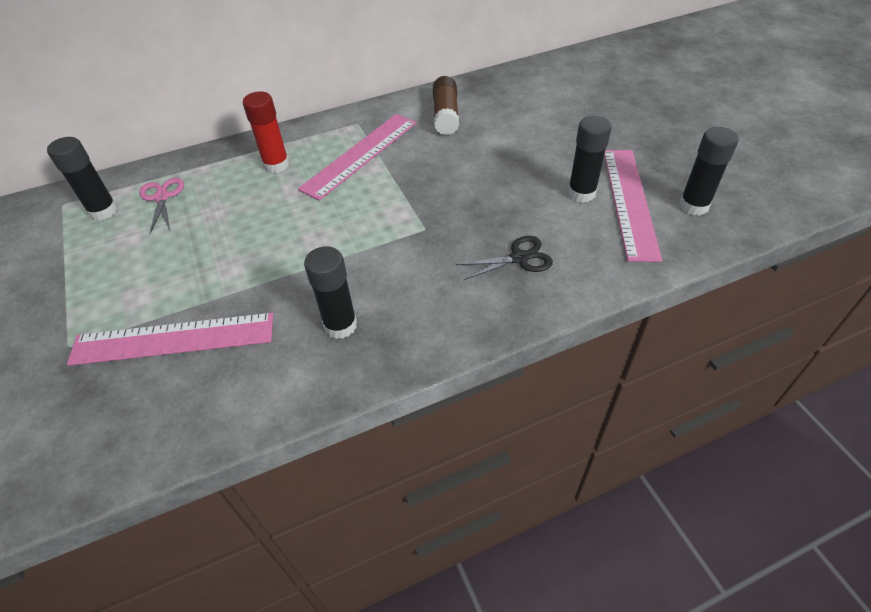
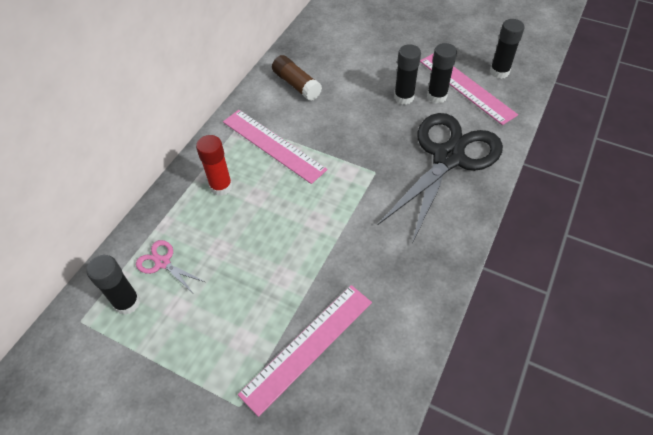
camera: 40 degrees left, 5 degrees up
(340, 325) = (399, 263): black glue stick -> black glue stick (404, 97)
(360, 155) = (273, 145): pink ruler -> pink ruler turned 45 degrees counterclockwise
(519, 258) = (448, 157): black scissors -> black scissors, size x2.45

